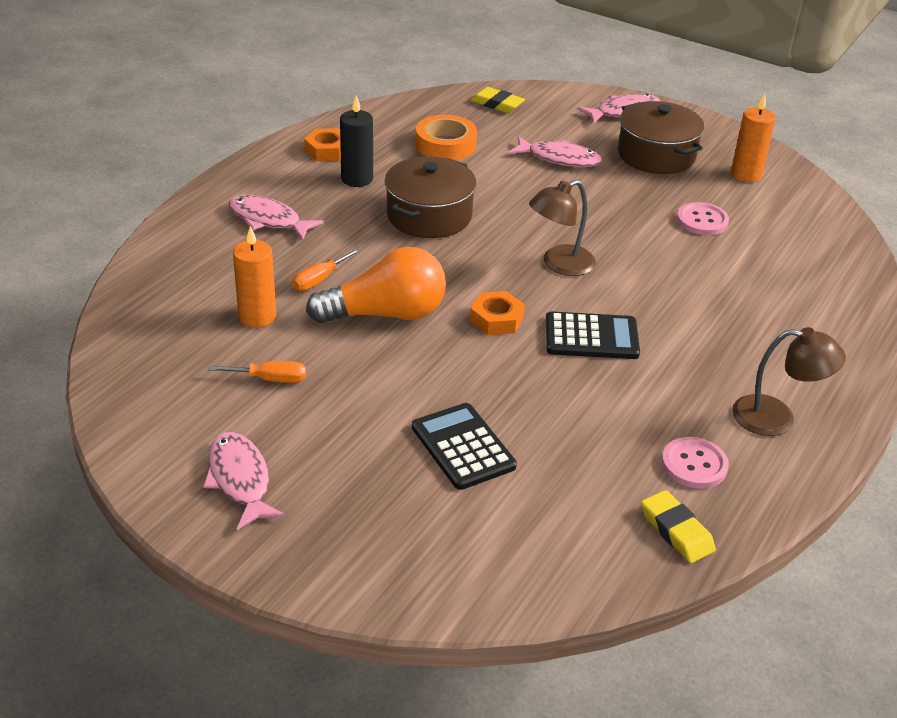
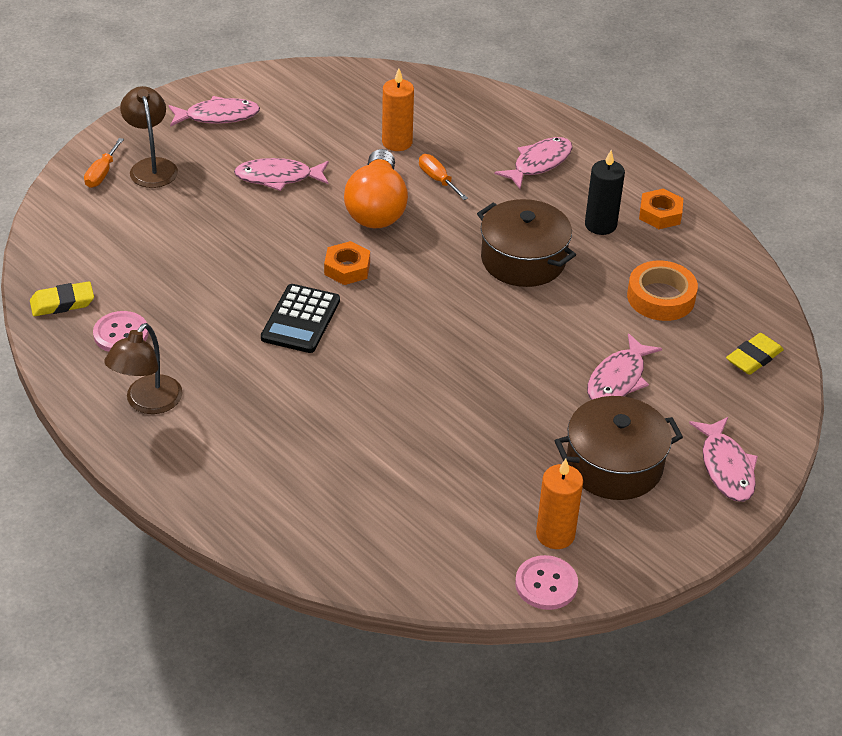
camera: 105 degrees right, 5 degrees up
(270, 379) = (317, 140): orange screwdriver -> orange screwdriver (102, 174)
(358, 397) = (278, 177): none -> pink fish
(463, 447) = (200, 218): black calculator -> none
(559, 264) = (416, 327): brown lamp -> brown lamp (151, 166)
(702, 221) = (465, 459): pink button -> pink button (546, 584)

